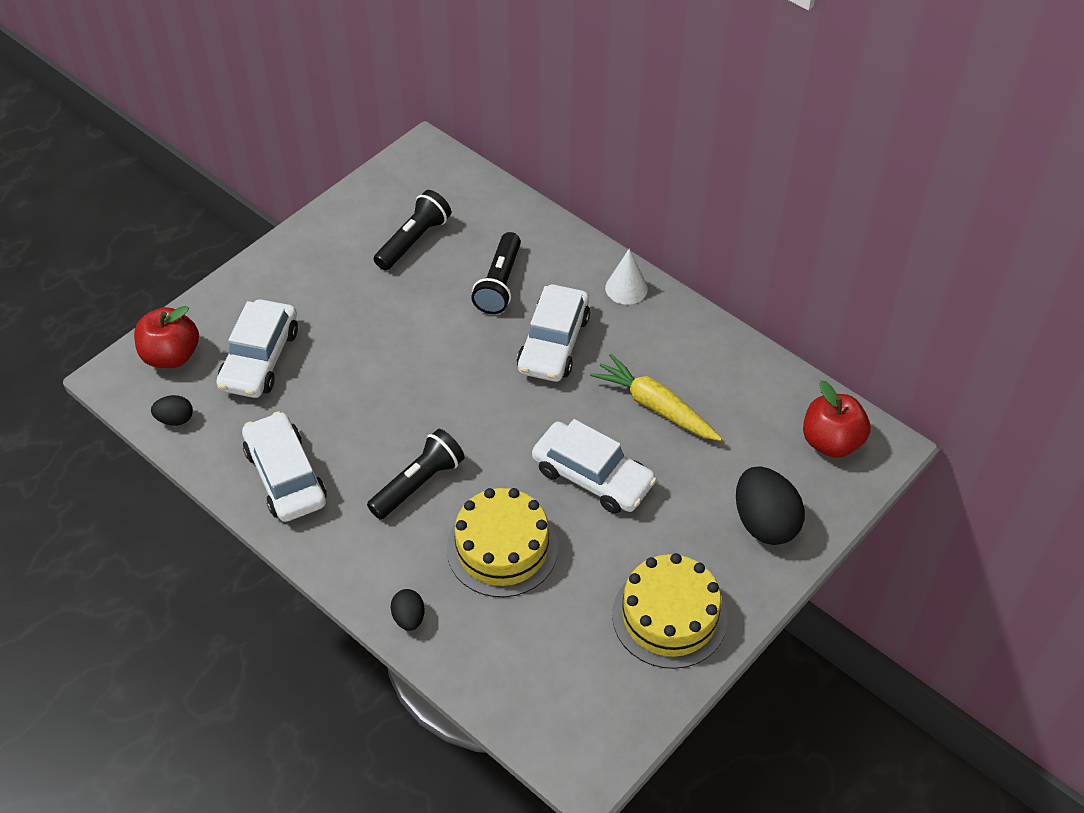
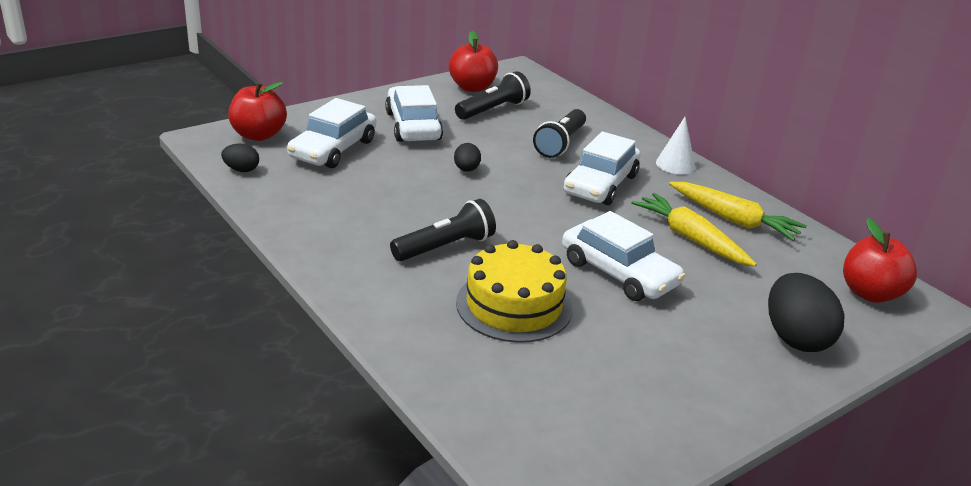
camera: 10 degrees right, 20 degrees down
(286, 476) = (322, 220): white car -> white car (413, 126)
(381, 203) = (472, 87): none -> red apple
(409, 618) = (401, 337): black egg -> black egg (466, 169)
(669, 616) = (681, 391): yellow cake -> none
(694, 365) = (733, 220): none -> yellow carrot

